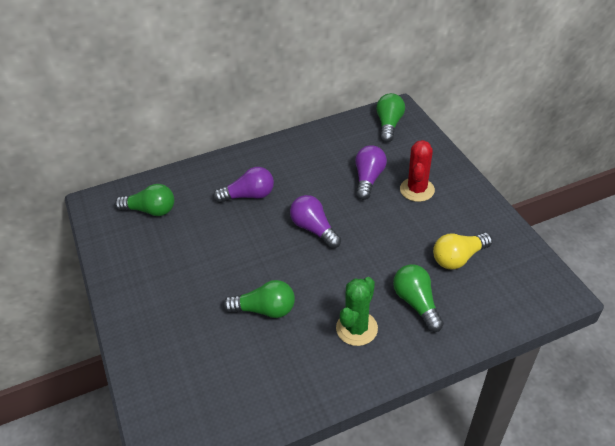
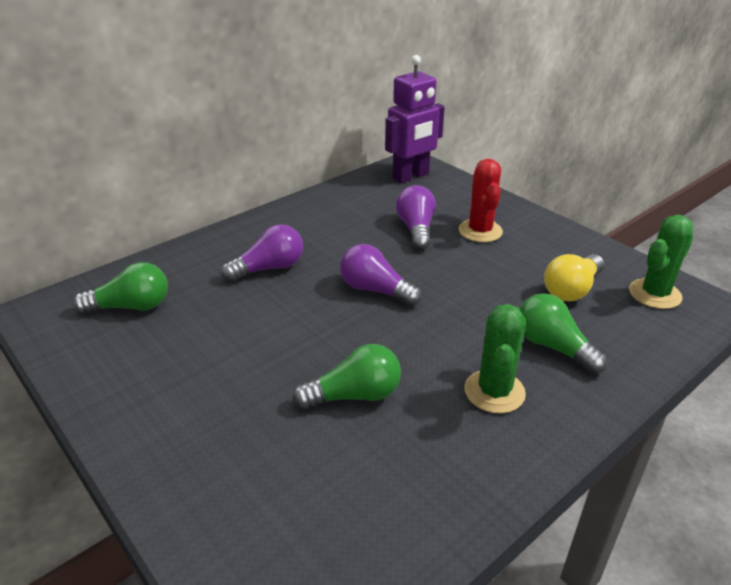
camera: 20 degrees left, 10 degrees down
(389, 125) = (411, 176): green light bulb -> purple robot
(522, 275) = (654, 294): none -> green cactus

